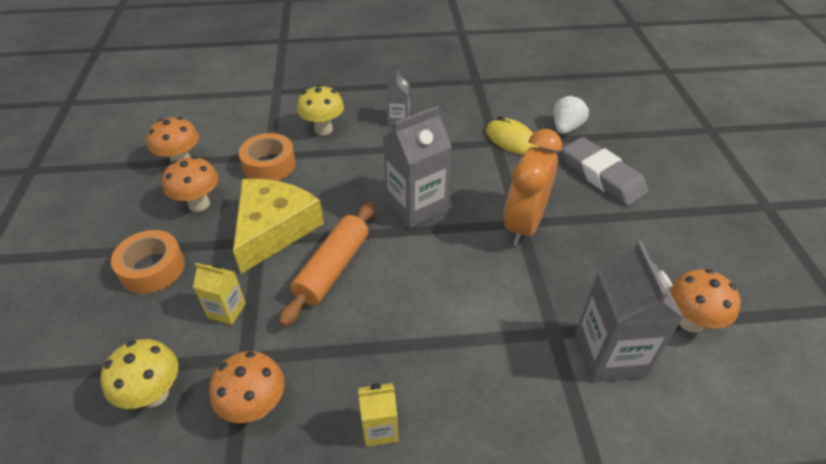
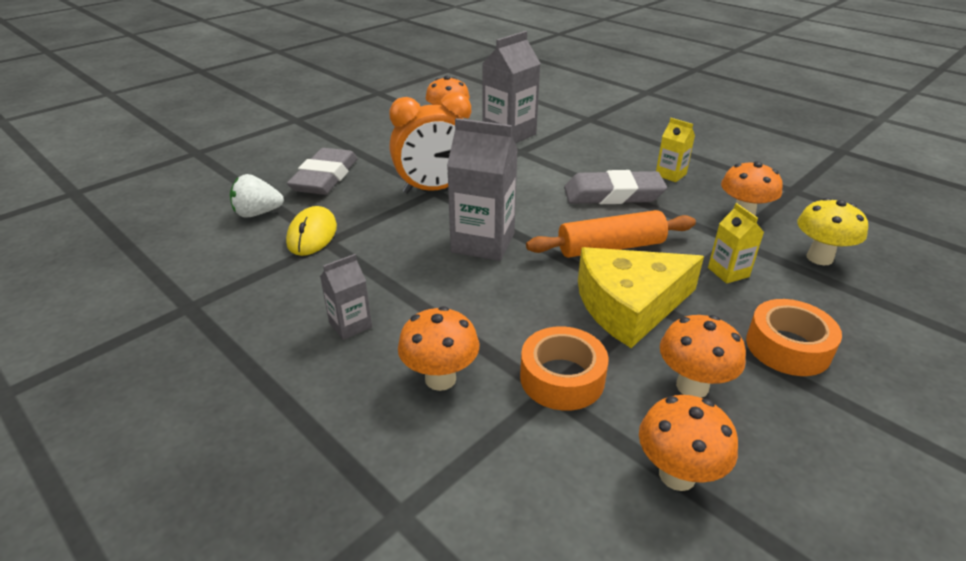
camera: 130 degrees left, 10 degrees down
(323, 129) = (440, 379): yellow mushroom -> orange mushroom
(396, 337) = (613, 194): none -> grey eraser

